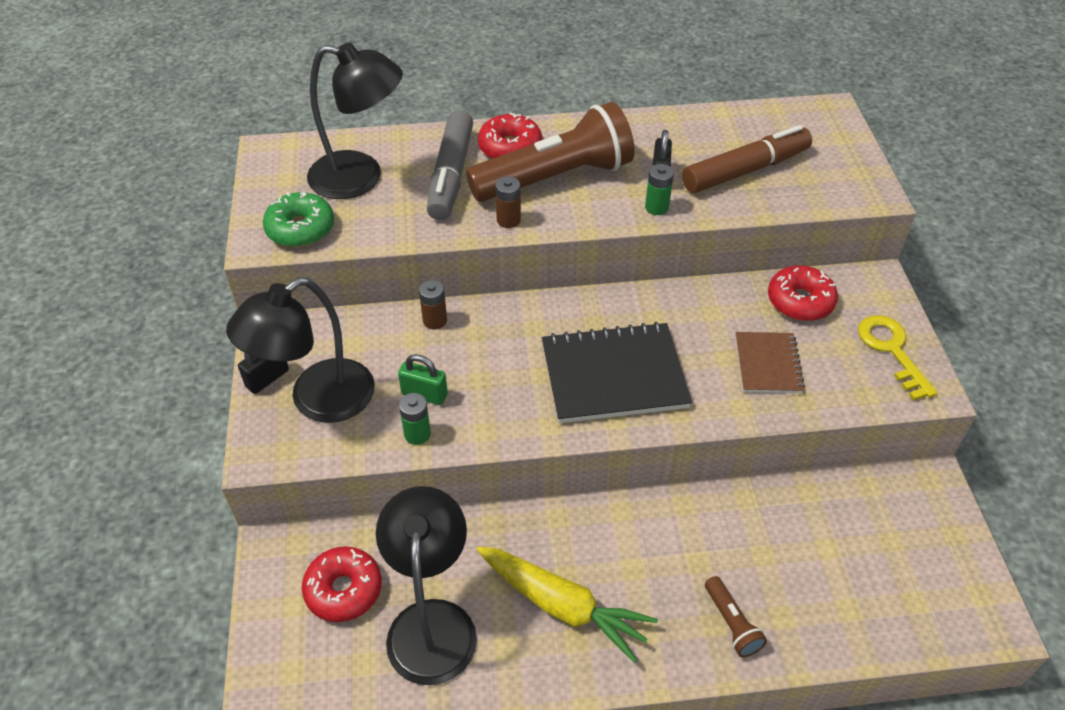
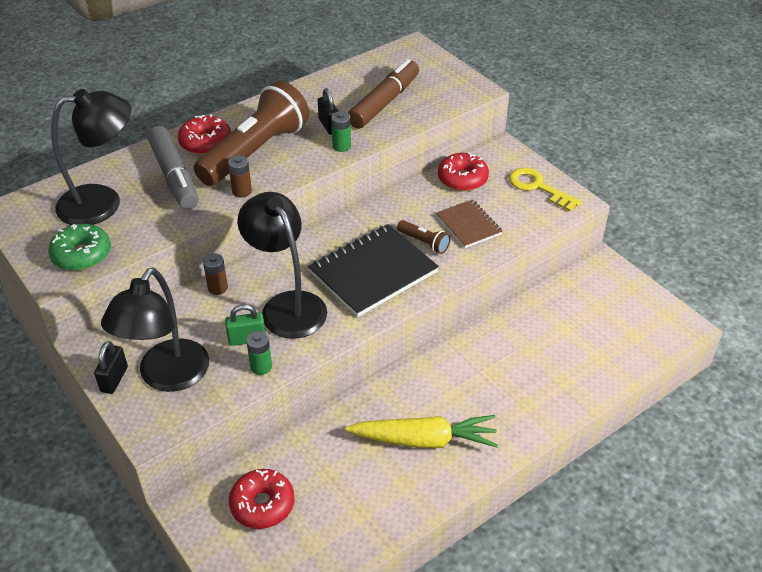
camera: 30 degrees left, 5 degrees down
(432, 622) = (342, 493): black lamp -> black lamp (287, 305)
(731, 623) = (537, 399): brown flashlight -> brown flashlight (424, 242)

